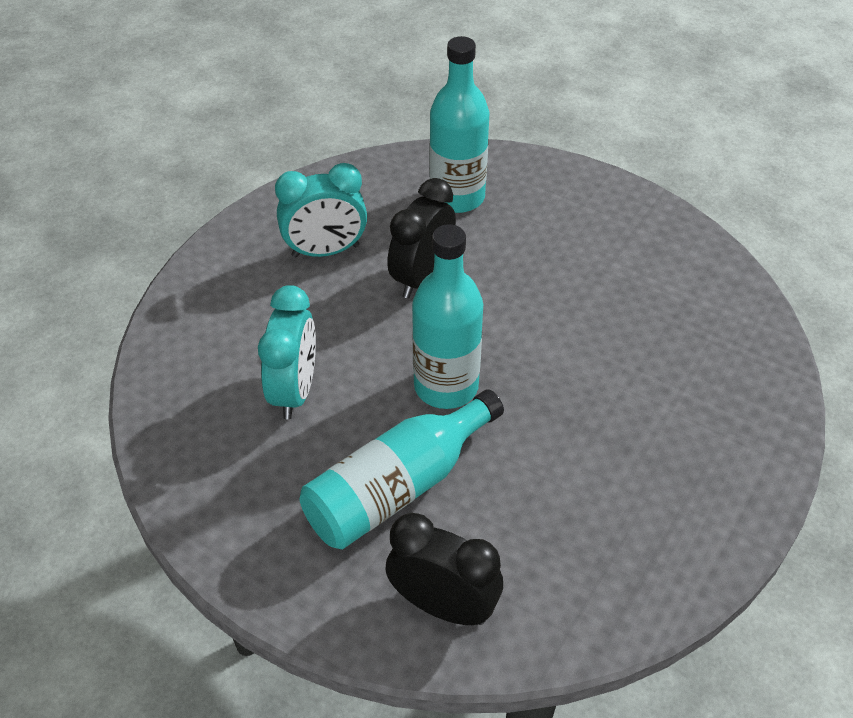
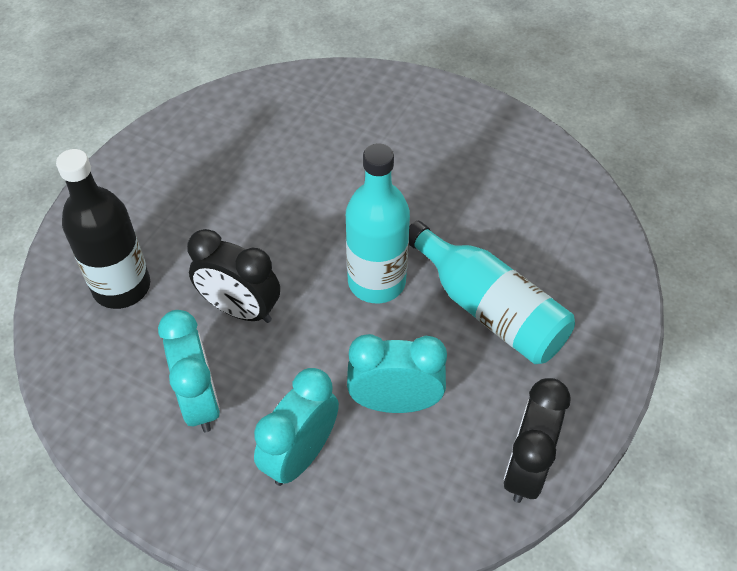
camera: 95 degrees left, 5 degrees up
(255, 317) = (300, 455): none -> turquoise clock
(443, 605) = (588, 271): black clock -> black clock (526, 468)
(457, 197) = (121, 287): turquoise bottle -> black bottle

